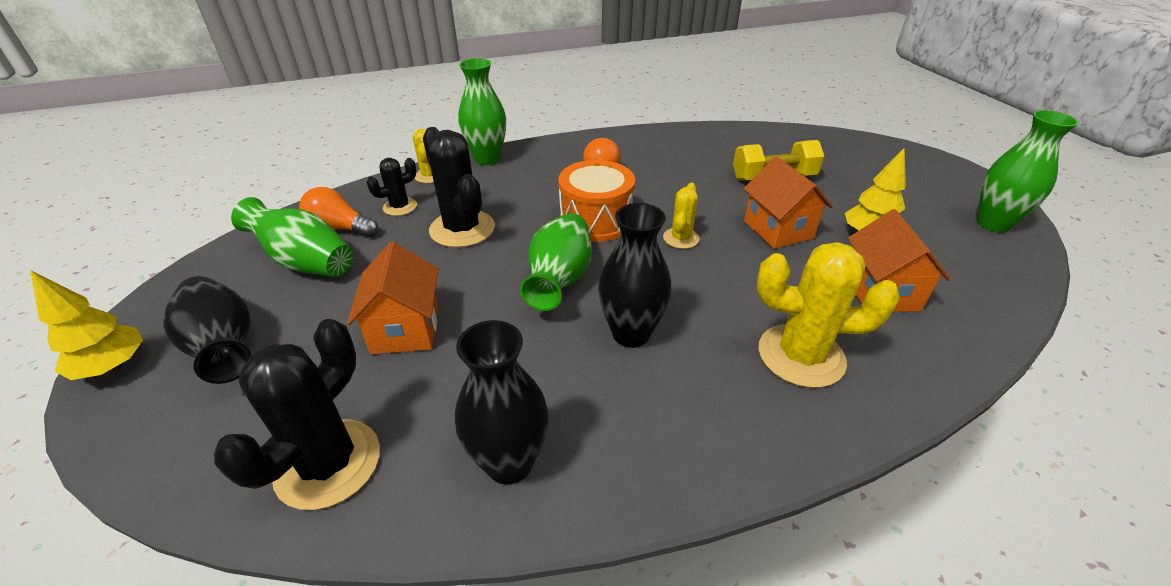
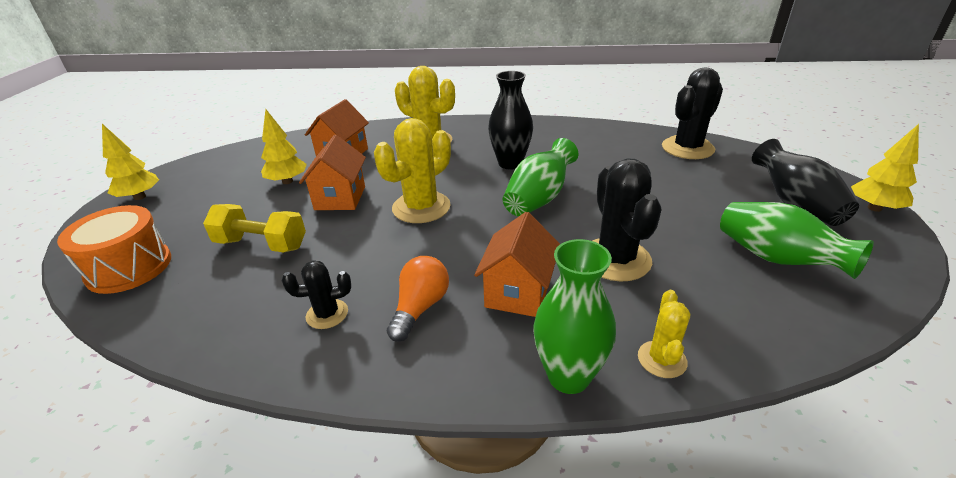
camera: 155 degrees left, 5 degrees down
(340, 228) = (761, 293): orange light bulb -> none
(400, 207) = (694, 308): black cactus -> black cactus (327, 314)
(405, 329) = (659, 191): orange house -> orange house (518, 292)
(509, 463) = (598, 136): black vase -> none
(596, 220) = (478, 239): orange drum -> orange drum (129, 267)
(681, 238) = (421, 207): yellow cactus -> yellow cactus, size x1.84
(966, 187) = (140, 197): none -> yellow tree
(993, 223) = (195, 171): green vase -> none

